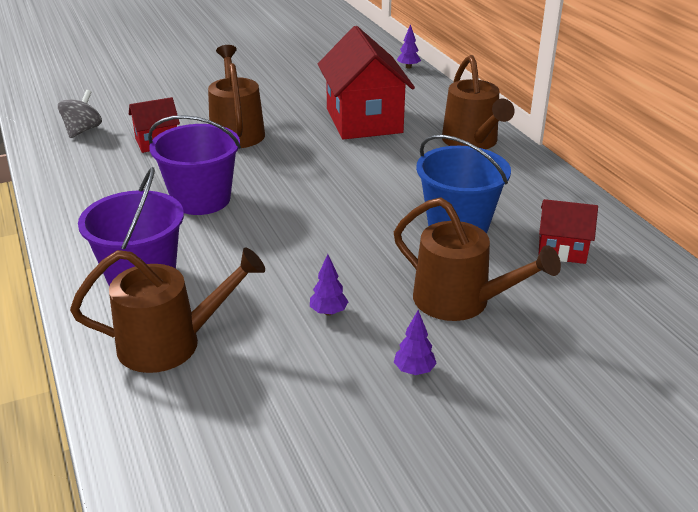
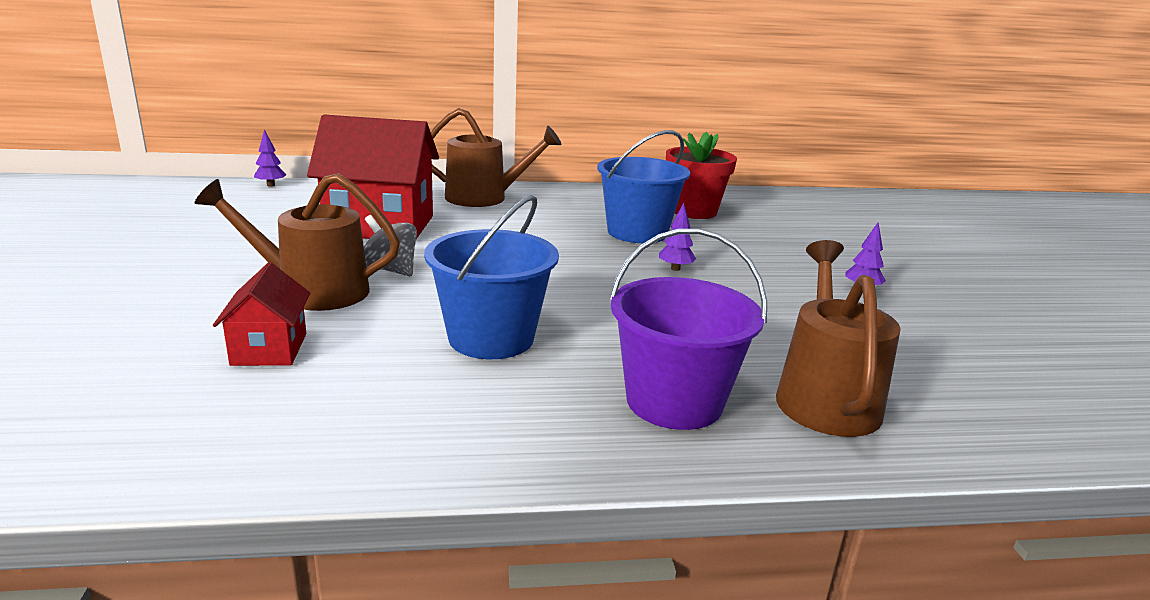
camera: 75 degrees left, 10 degrees down
(82, 130) = (113, 415): grey spinning top -> grey spinning top (390, 270)
(201, 199) = (491, 338): purple bucket -> blue bucket
(328, 312) = (771, 306): purple tree -> purple tree (675, 268)
(460, 301) = (761, 255): brown watering can -> none
(562, 249) = (694, 211): red house -> red flower pot

